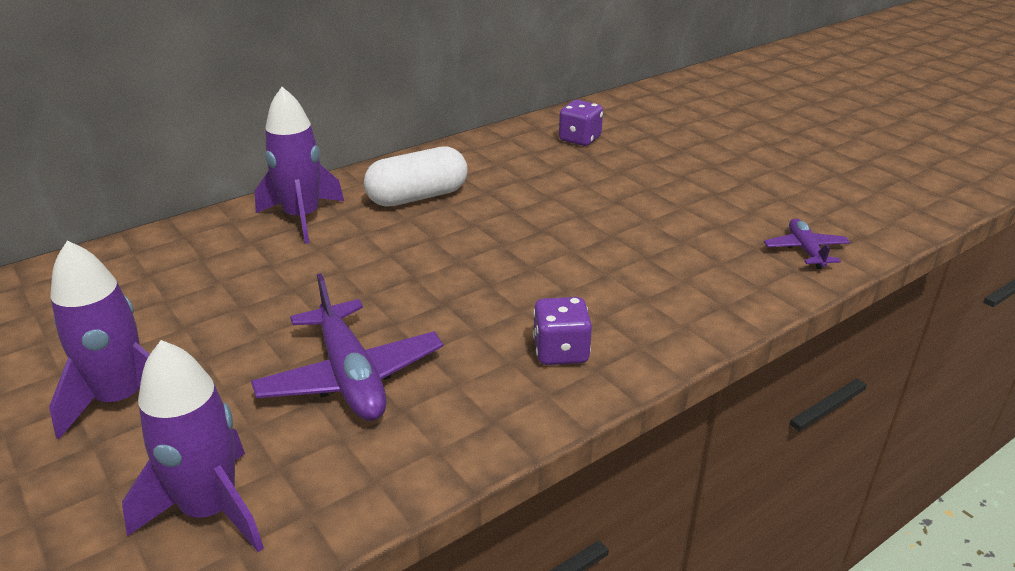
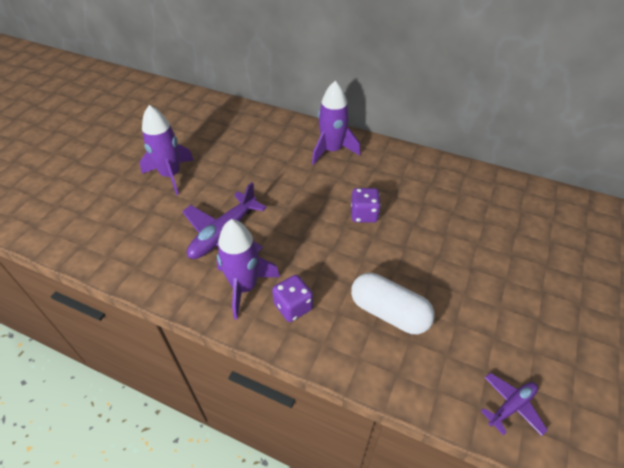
camera: 60 degrees right, 15 degrees up
(210, 510) = (124, 237): purple rocket -> purple rocket (244, 287)
(417, 197) = (389, 179): white capsule -> white capsule (389, 312)
(580, 139) = (533, 216): purple dice -> purple dice (364, 214)

